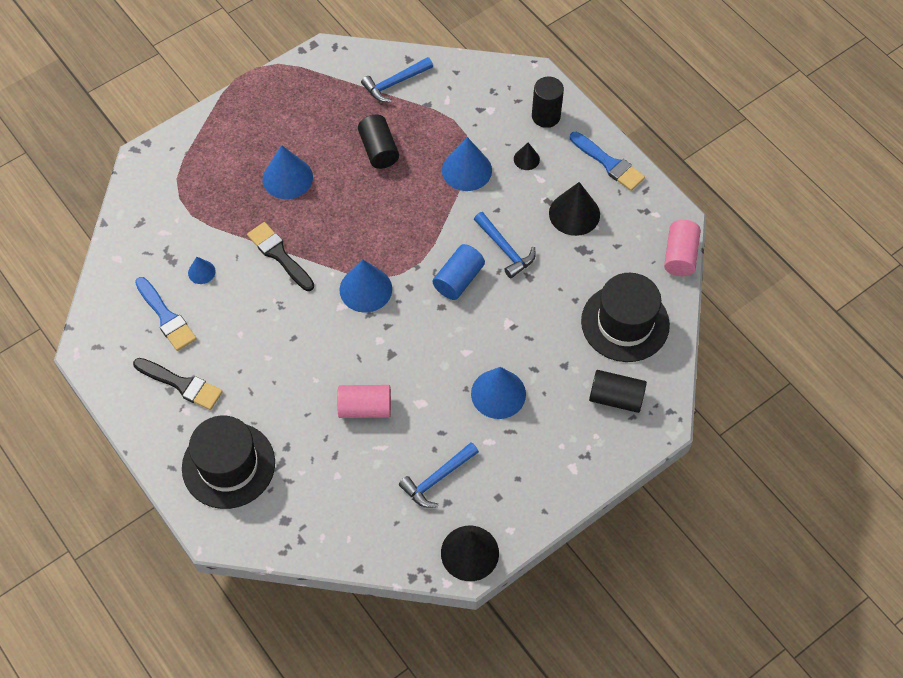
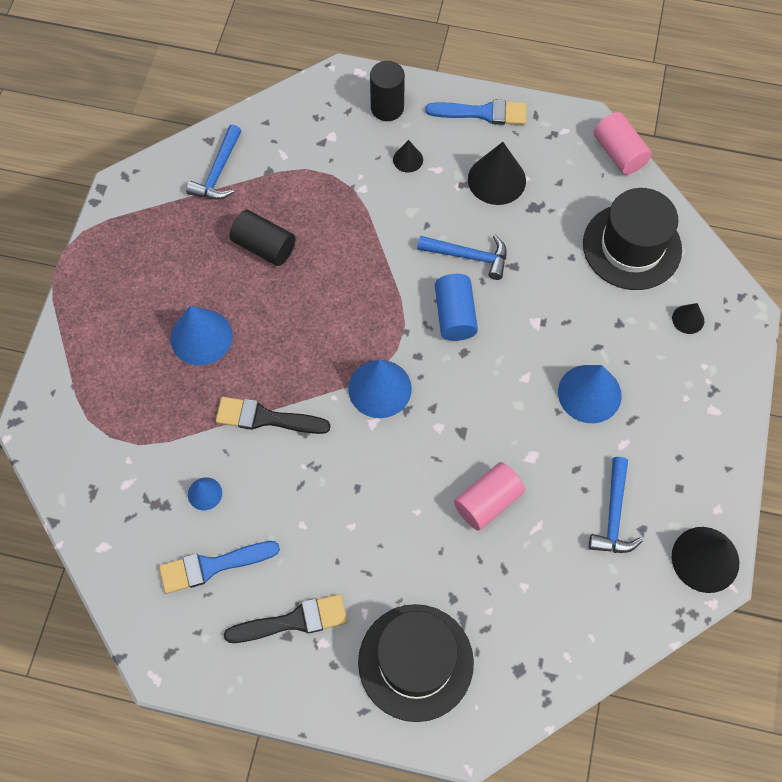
camera: 40 degrees left, 5 degrees up
(166, 317) = (212, 566): blue brush -> blue brush turned 150 degrees clockwise
(466, 170) = (364, 207): blue cone -> none
(616, 398) = (688, 319): black cylinder -> black cone

